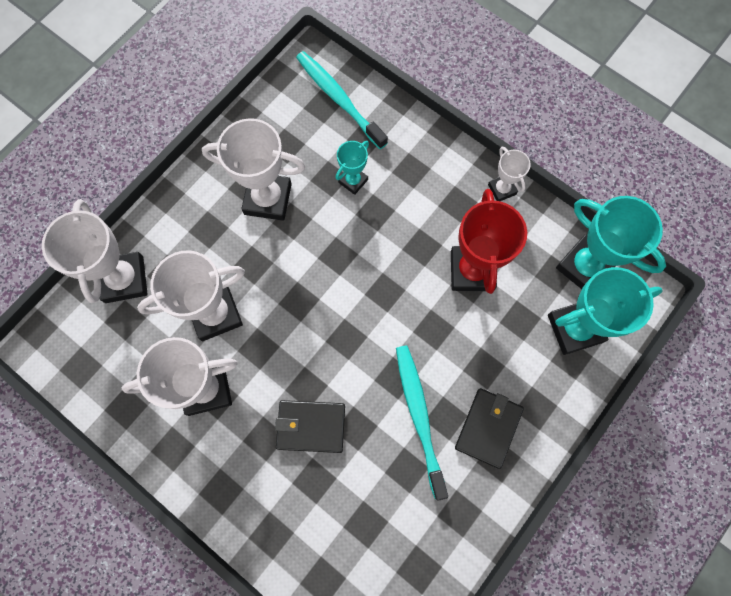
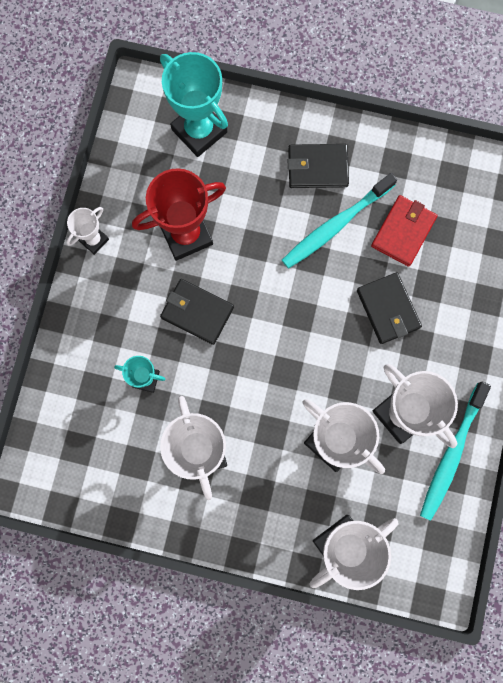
camera: 115 degrees left, 5 degrees up
(339, 99) = (63, 434): turquoise toothbrush -> turquoise toothbrush (452, 453)
(382, 483) = (403, 232): none -> red wallet
(392, 248) = (197, 312): none -> black wallet
(584, 266) = (138, 142): turquoise trophy -> none

